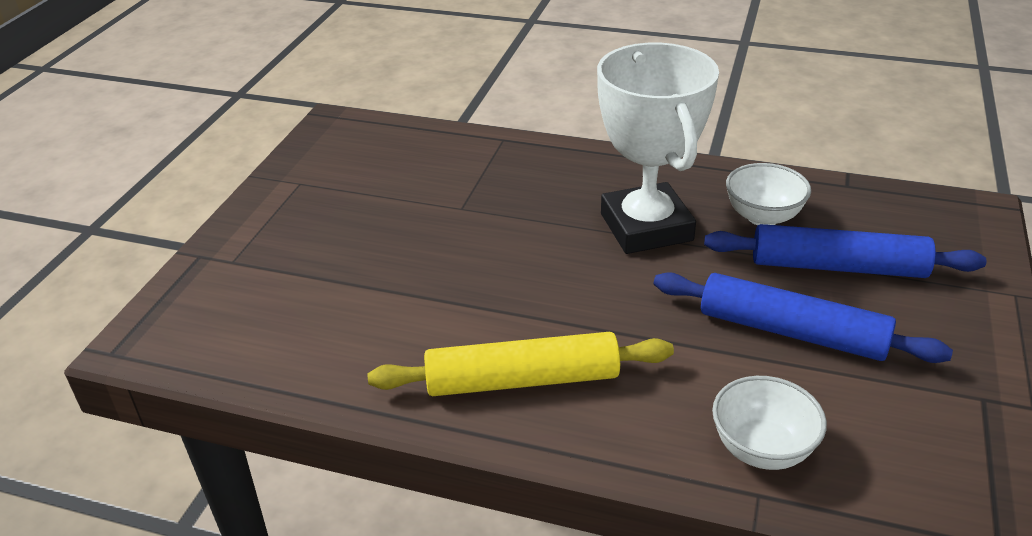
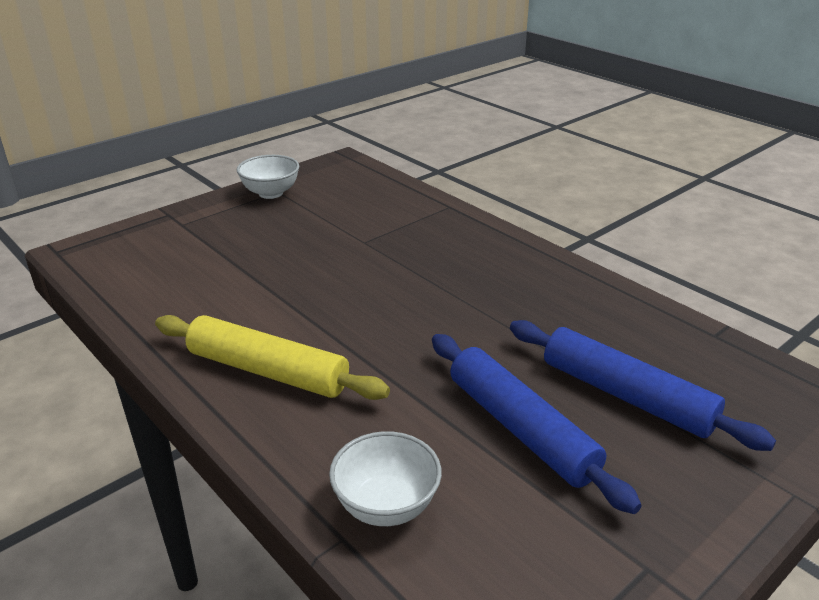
camera: 30 degrees right, 5 degrees down
(646, 227) = (488, 303): white trophy -> none
(763, 217) = (601, 331): white bowl -> white bowl (270, 193)

